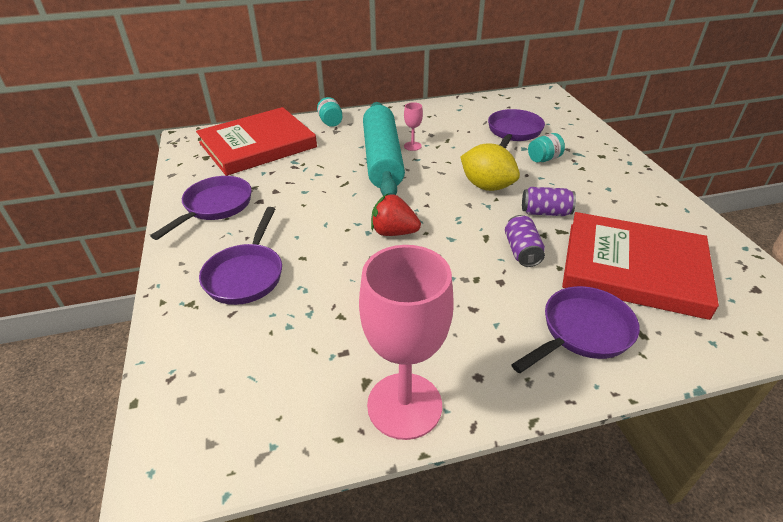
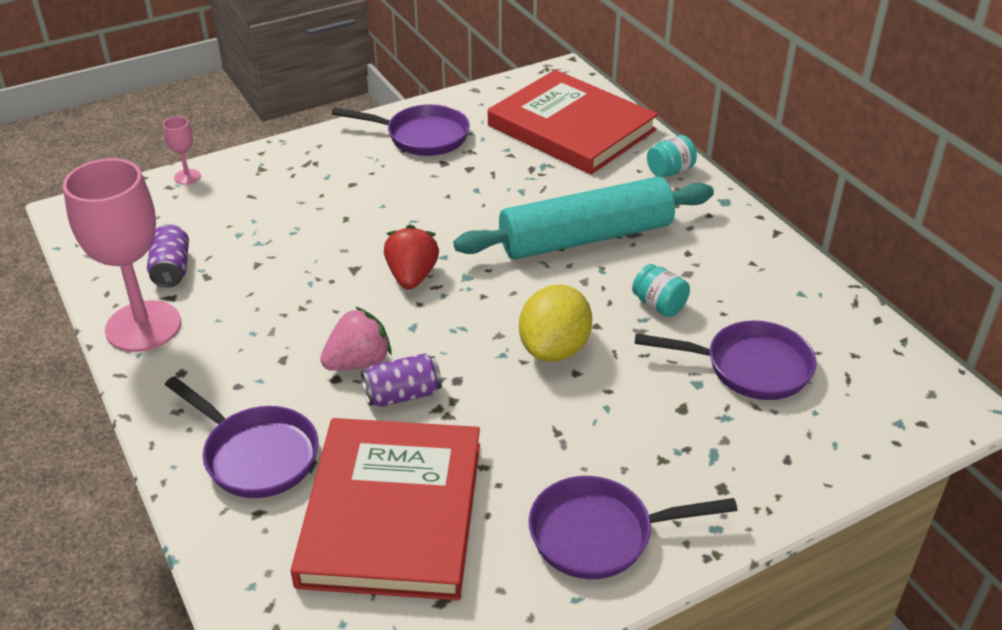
camera: 75 degrees right, 0 degrees up
(246, 275) = (309, 189): purple pan -> purple pan (600, 534)
(412, 146) = (639, 260): pink goblet -> pink goblet (187, 177)
(484, 268) = (358, 362): none -> pink strawberry
(544, 159) = (671, 409): turquoise jar -> turquoise jar (659, 305)
(545, 212) = (505, 416): purple can -> purple can (171, 269)

